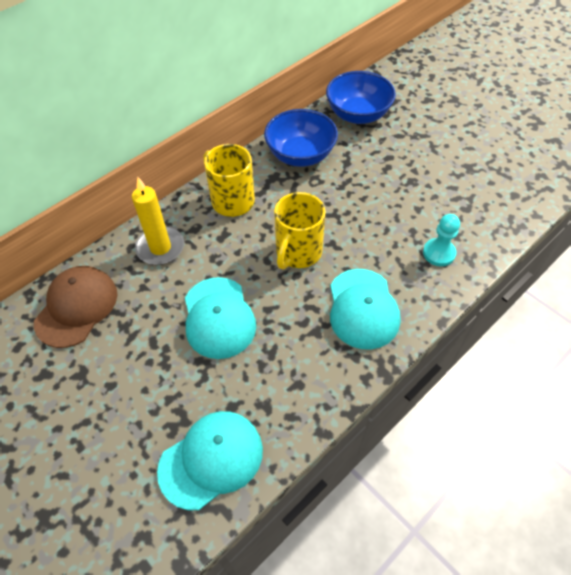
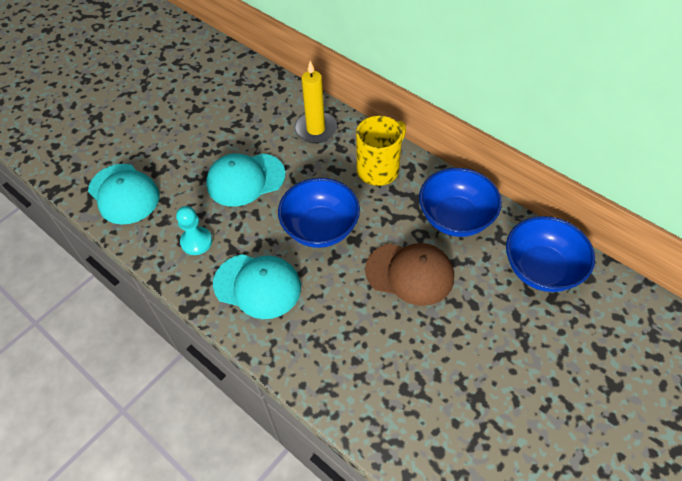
camera: 85 degrees right, 0 degrees up
(76, 307) = (253, 93): brown cap -> brown cap (410, 273)
(298, 252) = (320, 228): yellow mug -> blue bowl
(363, 308) = (257, 286): turquoise cap -> turquoise cap turned 150 degrees counterclockwise
(439, 253) = (332, 356): turquoise pawn -> turquoise pawn (196, 242)

